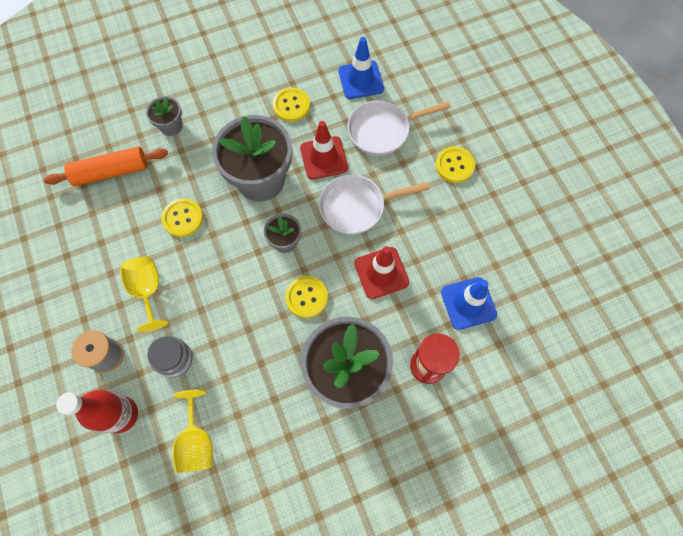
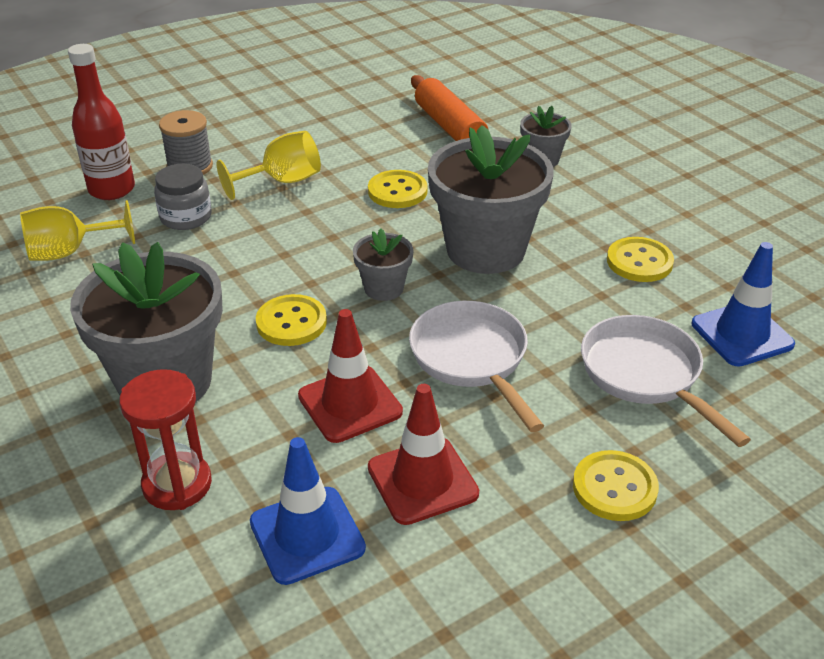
camera: 80 degrees right, 30 degrees down
(324, 158) = (554, 309): red traffic cone -> red traffic cone (422, 480)

